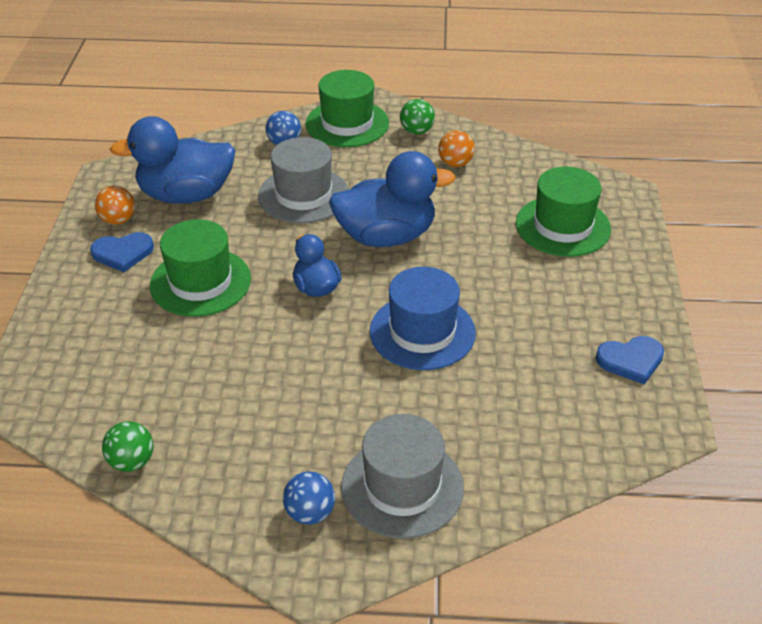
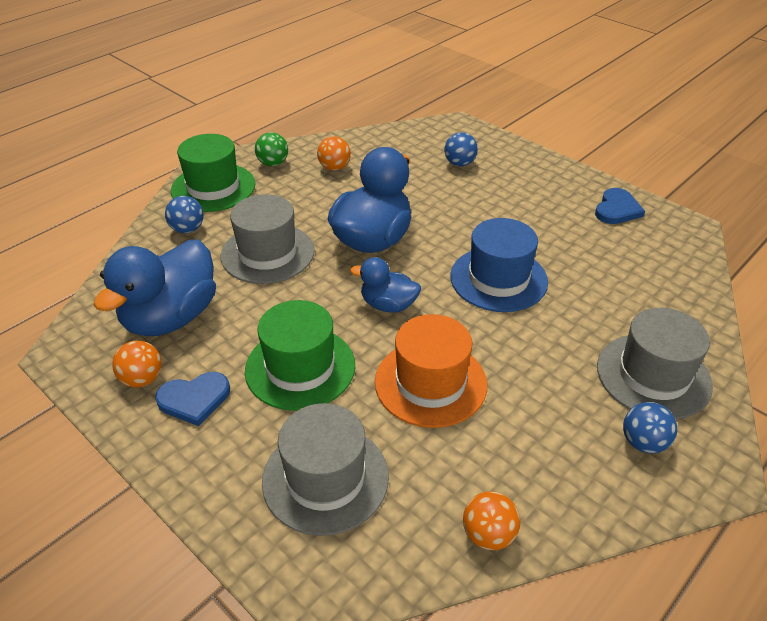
camera: 50 degrees left, 0 degrees up
(110, 353) = (325, 478): none -> grey hat
(123, 253) = (194, 399): blue heart -> blue heart turned 45 degrees clockwise
(132, 461) = (488, 534): green ball -> orange ball
(253, 356) = (430, 383): none -> orange hat
(563, 226) = (459, 163): green hat -> blue ball

